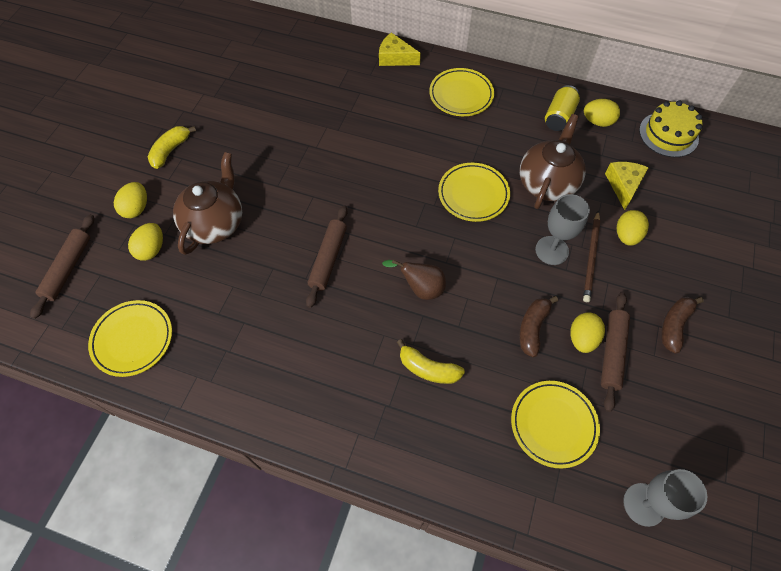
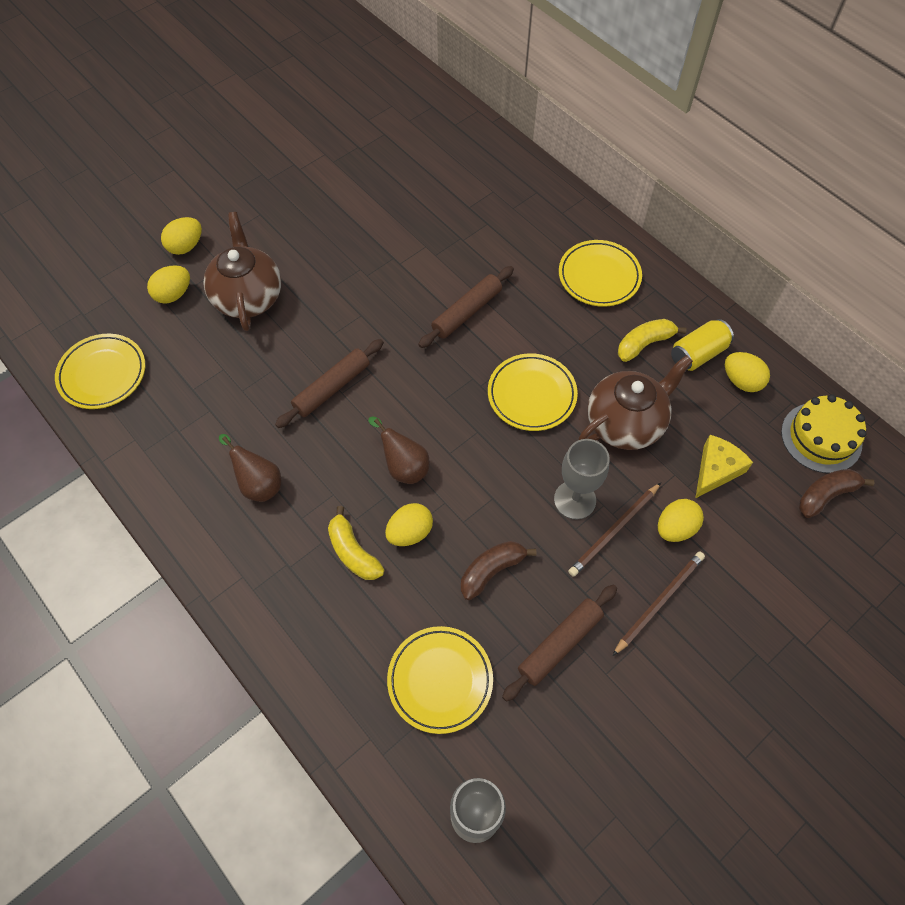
camera: 30 degrees right, 0 degrees up
(68, 268) = (90, 276): brown rolling pin -> brown rolling pin (467, 312)
(171, 150) = (254, 201): yellow banana -> yellow banana (644, 344)
(215, 223) = (248, 297): brown teapot -> brown teapot turned 60 degrees counterclockwise
(322, 357) = (258, 484): none -> brown pear
(395, 58) = (554, 200): yellow cheese -> none
(582, 338) = (537, 611): yellow egg -> yellow egg (410, 532)
(652, 289) = (659, 602): none -> brown pencil
(674, 325) = (654, 655): brown banana -> brown banana (826, 495)

